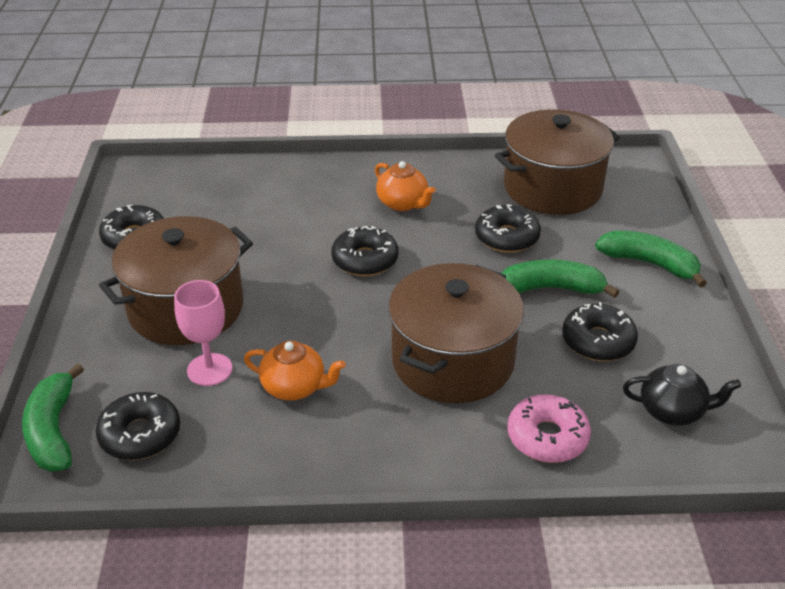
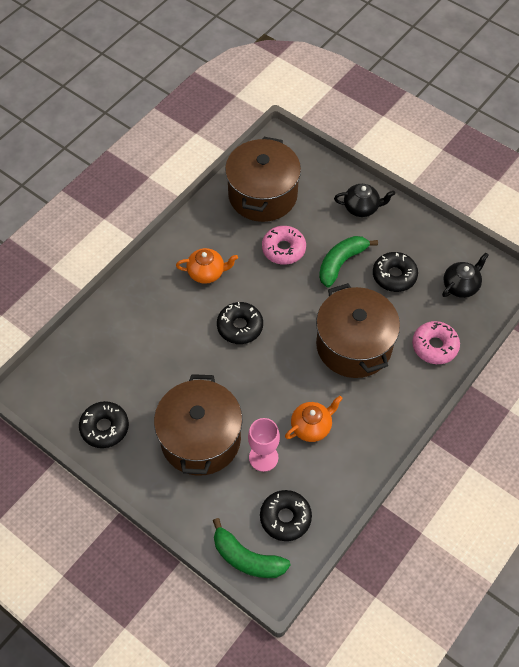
camera: 50 degrees left, 20 degrees up
(507, 237) = (283, 249): black donut -> pink donut
(649, 263) = (361, 208): green banana -> black teapot

